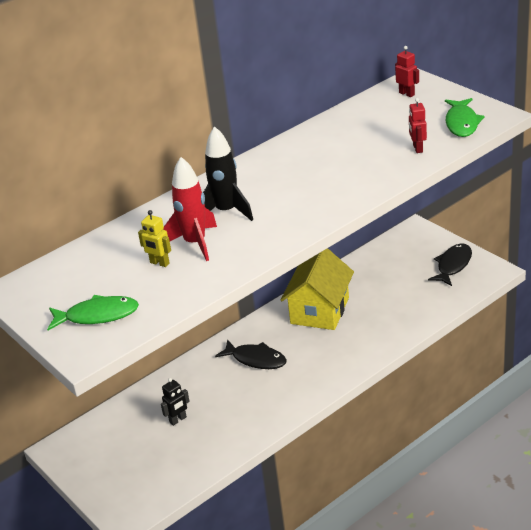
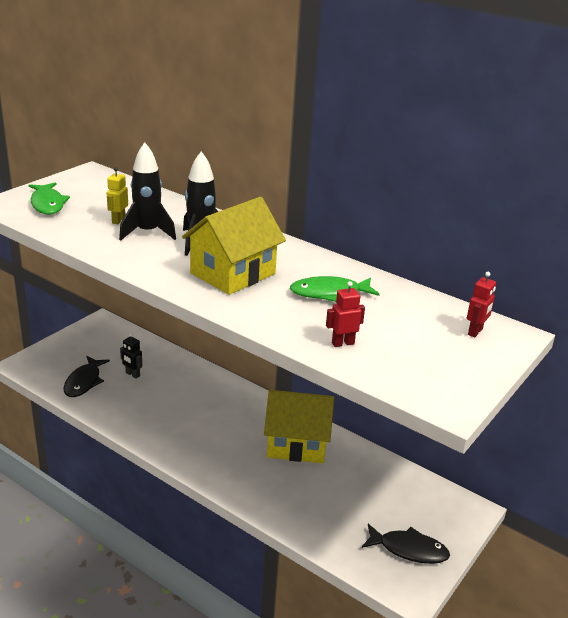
camera: 70 degrees right, 5 degrees down
(195, 243) = (148, 232): red rocket -> black rocket
(255, 359) = (215, 409): black fish -> black fish (84, 382)
(294, 195) = (233, 273): none -> yellow house
(461, 123) = (415, 375): green fish -> green fish (329, 293)

